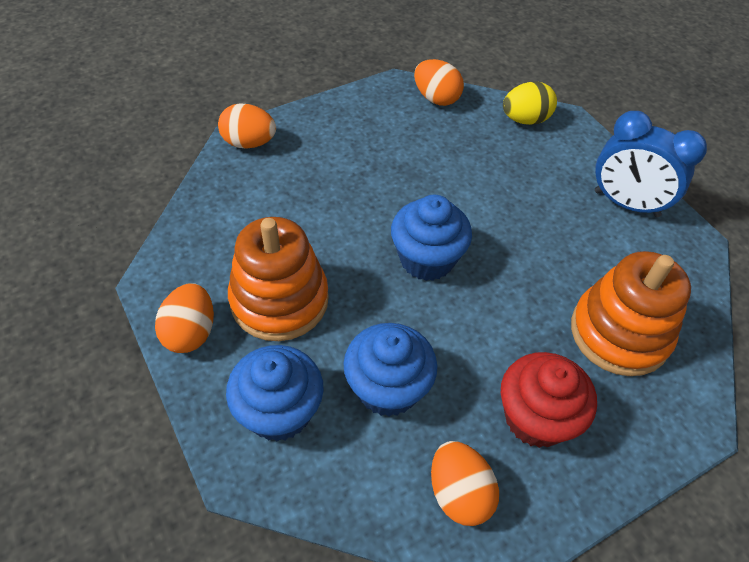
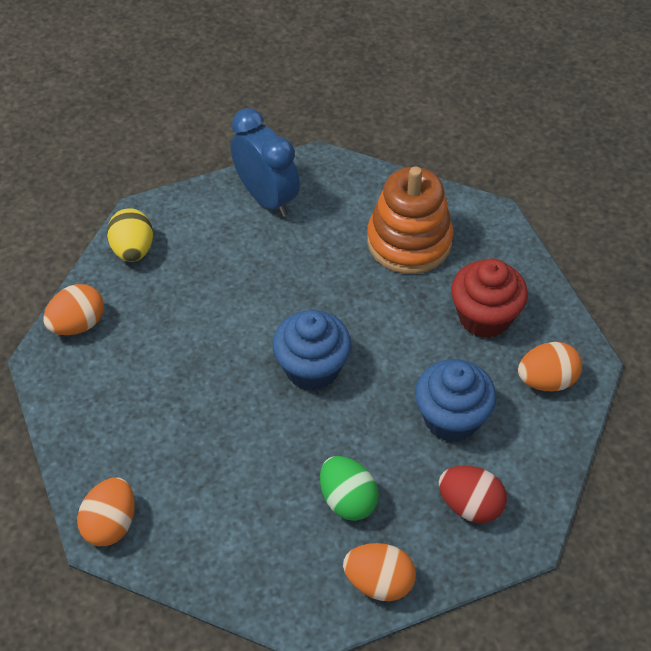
camera: 80 degrees left, 0 degrees up
(279, 300) = (347, 500): orange stacking toy -> green egg
(279, 411) = (470, 505): blue cupcake -> red egg
(626, 204) = (266, 198): blue clock -> blue clock turned 75 degrees counterclockwise

